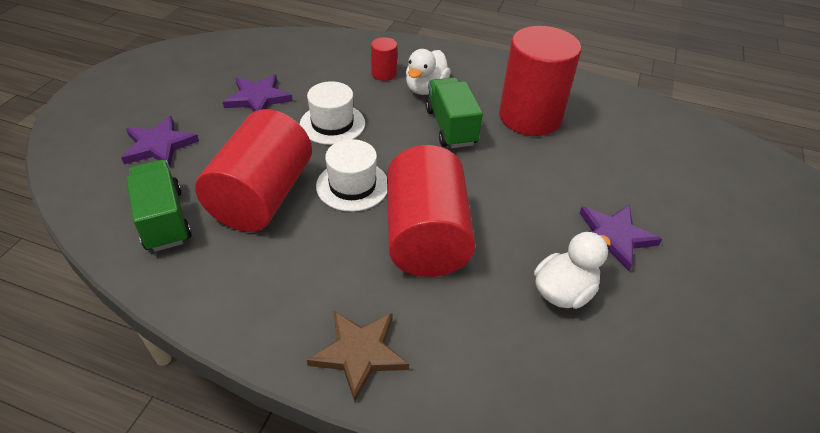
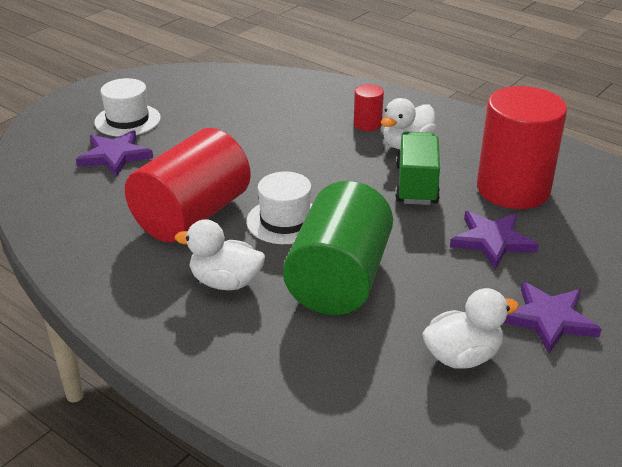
camera: 20 degrees right, 10 degrees down
(164, 220) = (94, 218): green truck -> none
(258, 98) = (226, 128): purple star -> purple star (492, 241)
(324, 263) = (225, 282): none -> white duck
(332, 124) = (290, 163): white hat -> white hat (127, 120)
(359, 353) = (225, 362): brown star -> none
(426, 236) = (339, 279): red cylinder -> green cylinder

